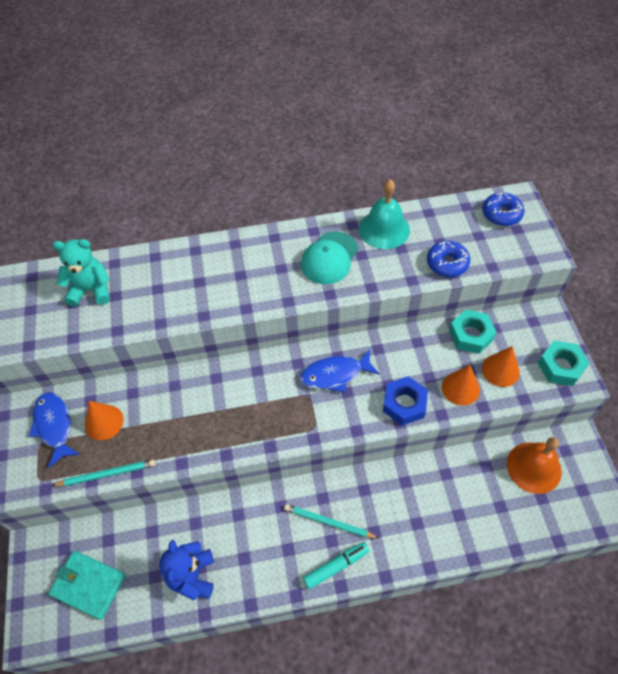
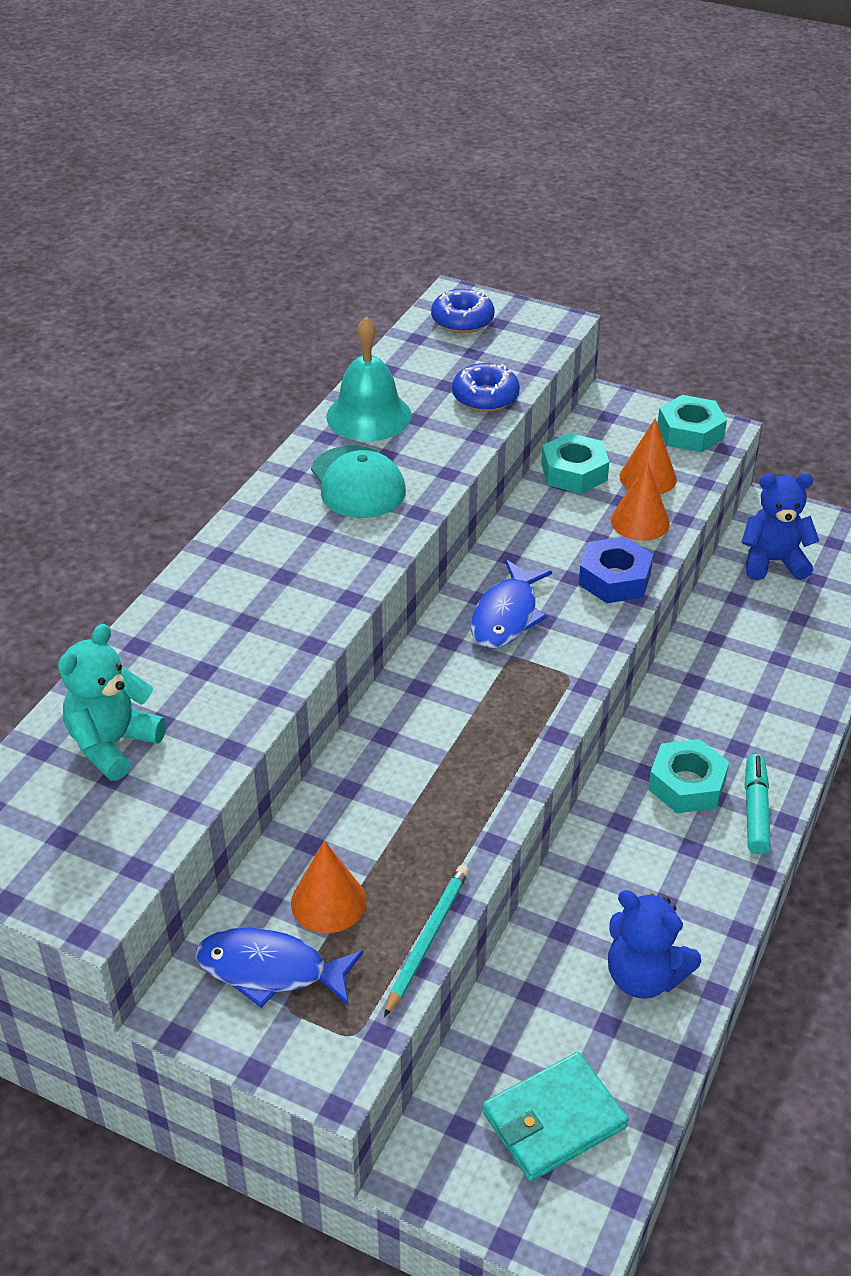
camera: 55 degrees left, 15 degrees down
(328, 522) = (687, 784): turquoise pencil -> turquoise nut
(534, 467) = (773, 562): orange bell -> blue teddy bear

